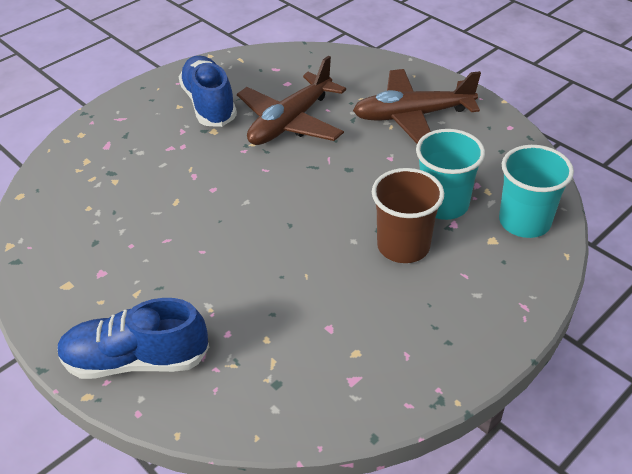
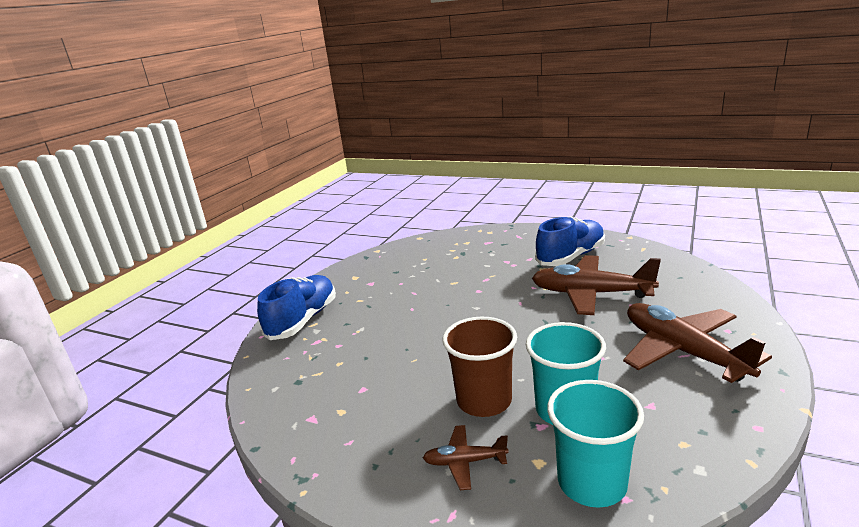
camera: 70 degrees right, 20 degrees down
(136, 360) = (303, 320): blue shoe -> blue shoe turned 45 degrees clockwise
(472, 282) = (465, 462): none -> brown plane

